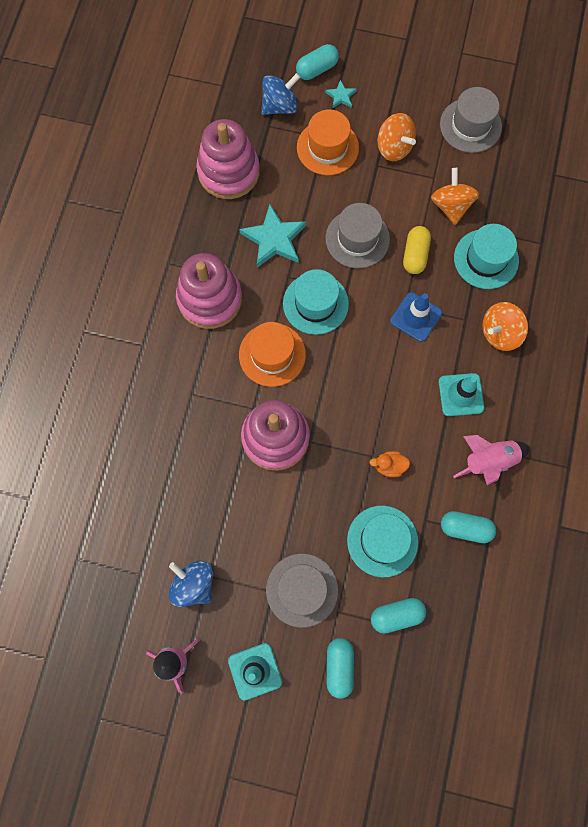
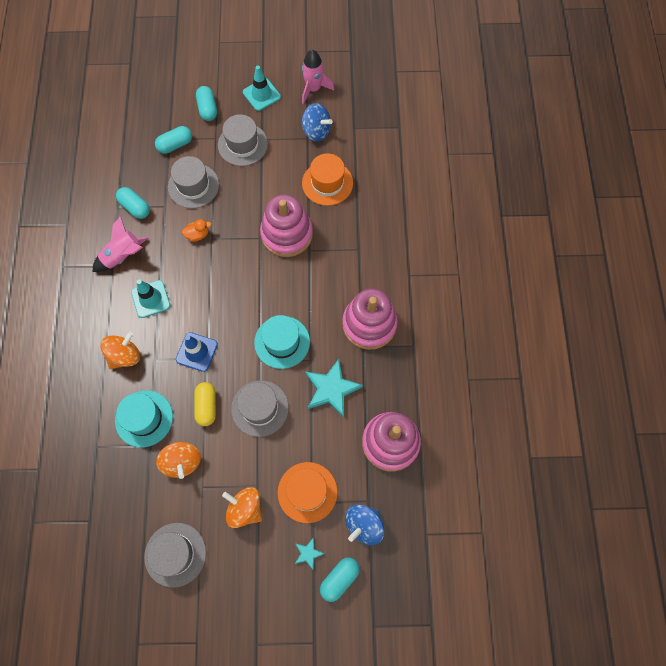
camera: 165 degrees right, 5 degrees down
(272, 354) = (306, 293): orange hat -> orange hat (327, 183)
(382, 541) = (193, 186): turquoise hat -> grey hat
(465, 528) = (135, 207): turquoise capsule -> turquoise capsule turned 45 degrees clockwise

